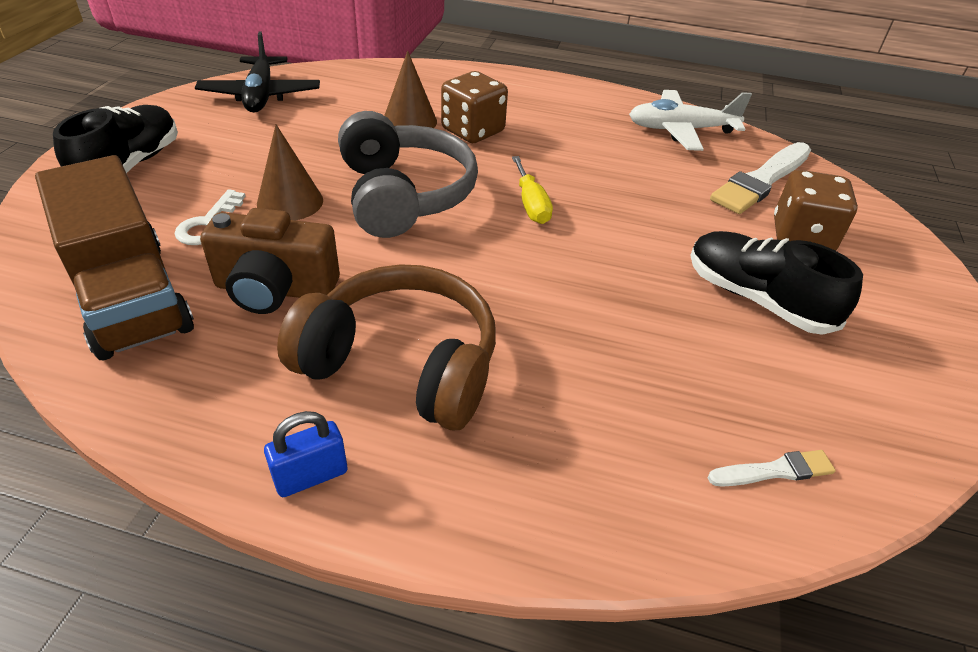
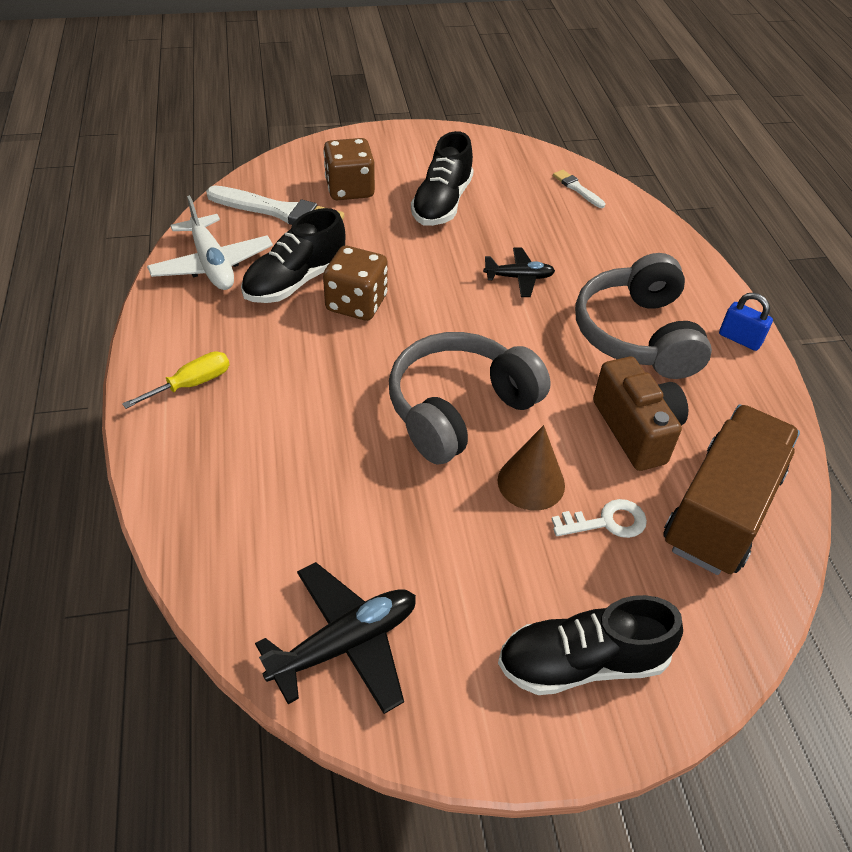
camera: 115 degrees left, 5 degrees up
(402, 364) = (637, 335): brown headphones -> grey headphones
(410, 121) = (318, 462): brown cone -> none
(473, 131) = (307, 404): brown dice -> brown dice (356, 303)
(531, 204) = (412, 327): yellow screwdriver -> yellow screwdriver (192, 384)
(570, 306) = (519, 278): none -> black plane
(637, 162) = (296, 281): none -> black shoe

